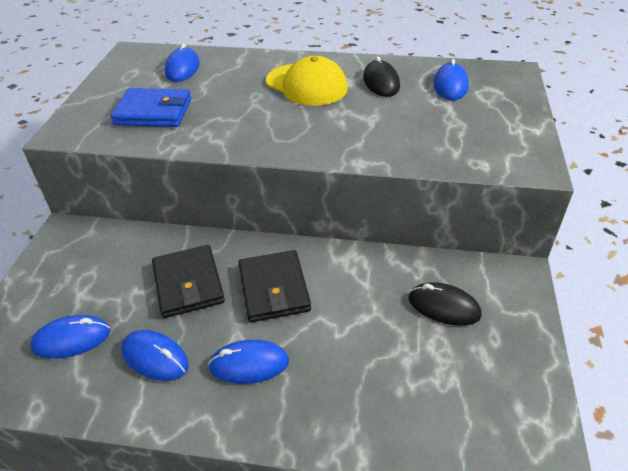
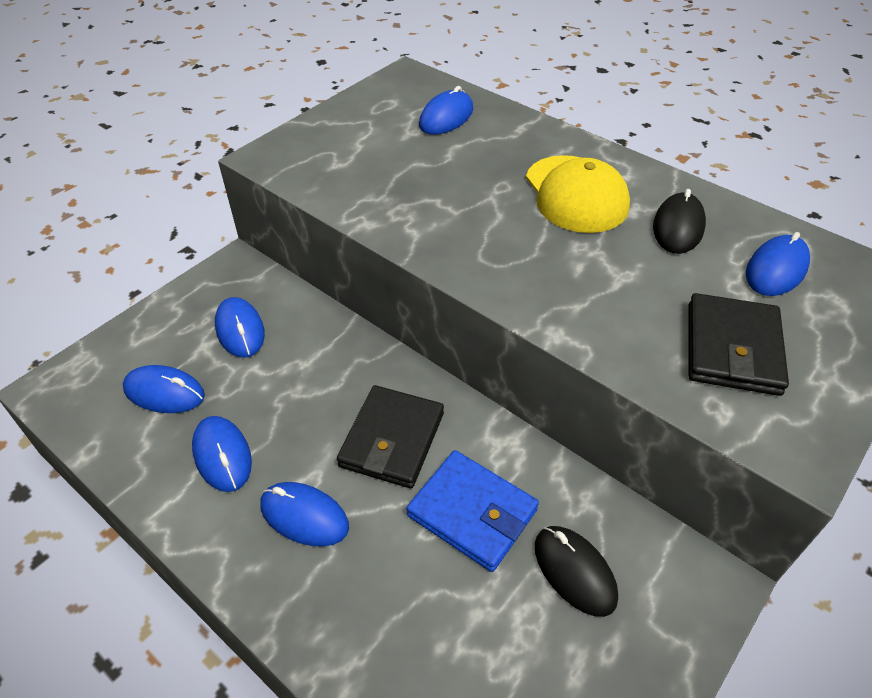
camera: 30 degrees right, 5 degrees up
(103, 271) = (240, 330): none -> blue mouse
(153, 112) = (373, 165): blue wallet -> blue wallet (472, 513)
(188, 284) = (309, 387): black wallet -> black wallet (732, 348)

